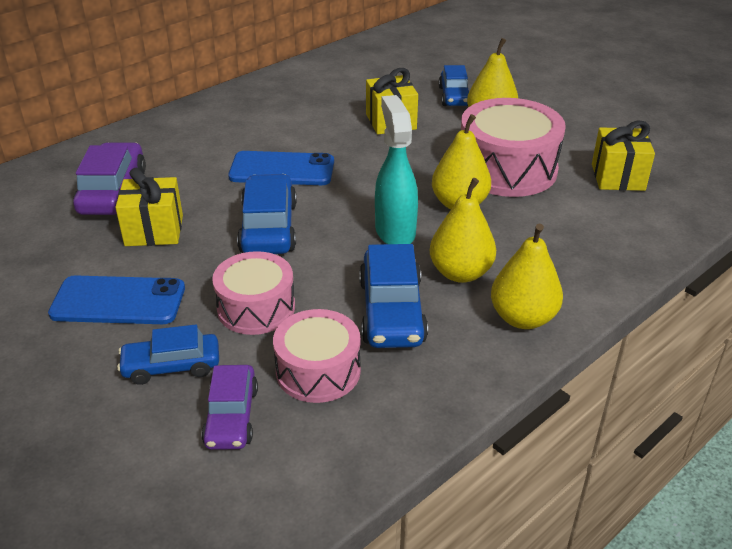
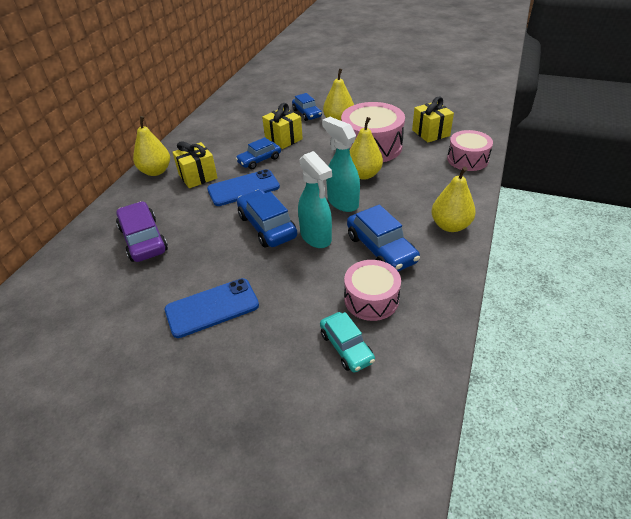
camera: 25 degrees left, 5 degrees up
(154, 230) = (195, 254): yellow gift -> yellow gift (198, 176)
(171, 366) = (283, 333): blue car -> blue car (259, 160)
(231, 416) = (346, 347): purple car -> turquoise car
(256, 308) = (303, 277): pink drum -> pink drum (467, 159)
(318, 264) = (316, 237): none -> turquoise spray bottle
(460, 273) = (398, 213): yellow pear -> yellow pear (156, 171)

